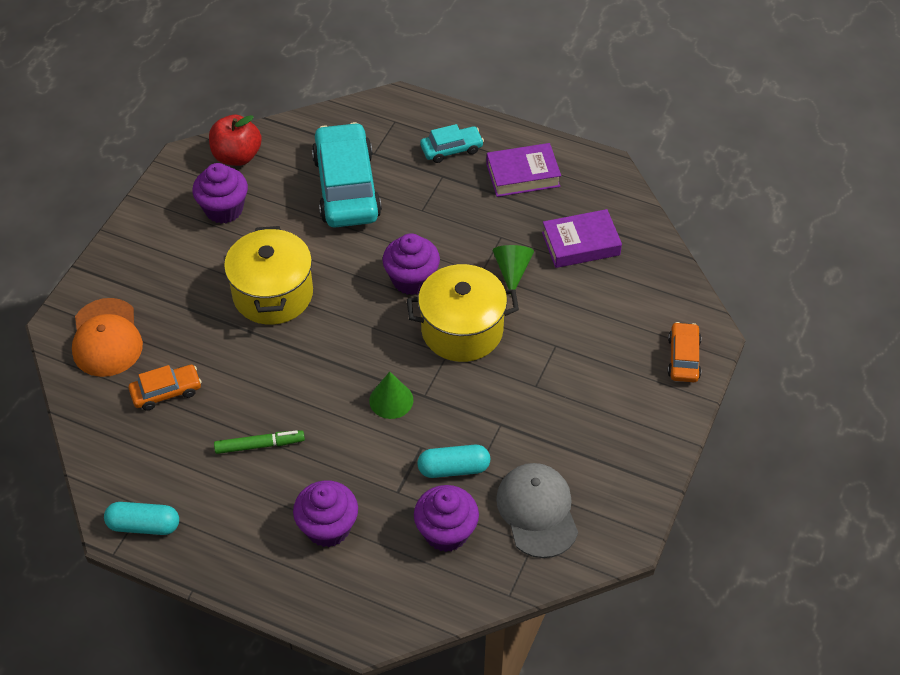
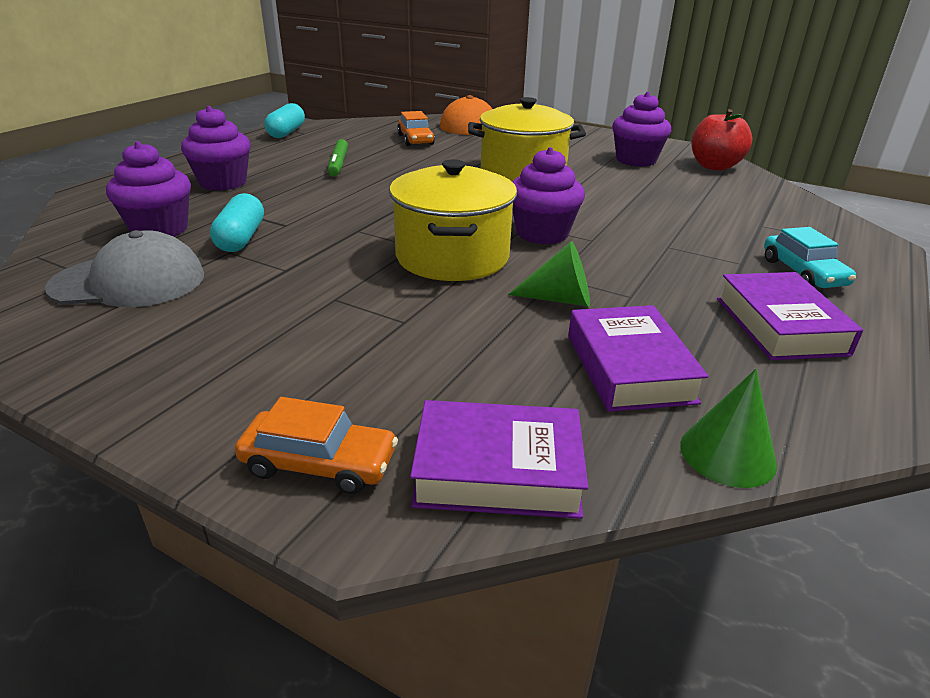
camera: 95 degrees right, 20 degrees down
(346, 187) = (691, 209): turquoise car -> none
(391, 400) = (360, 214): green cone -> green cone (727, 454)
(670, 294) = (498, 470): none -> purple book

